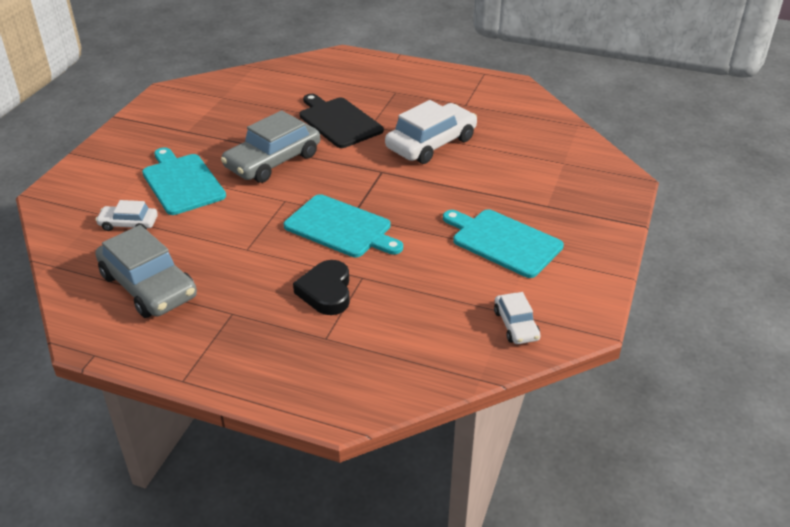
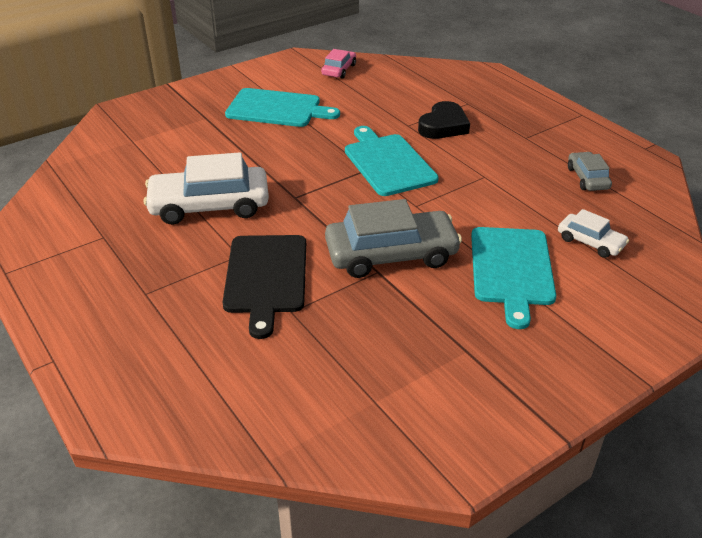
camera: 145 degrees left, 0 degrees up
(148, 286) = (587, 178): grey car -> grey car, size x0.52
(503, 242) = (277, 109): turquoise cutting board -> turquoise cutting board turned 60 degrees counterclockwise
(516, 325) = (339, 70): white car -> pink car

